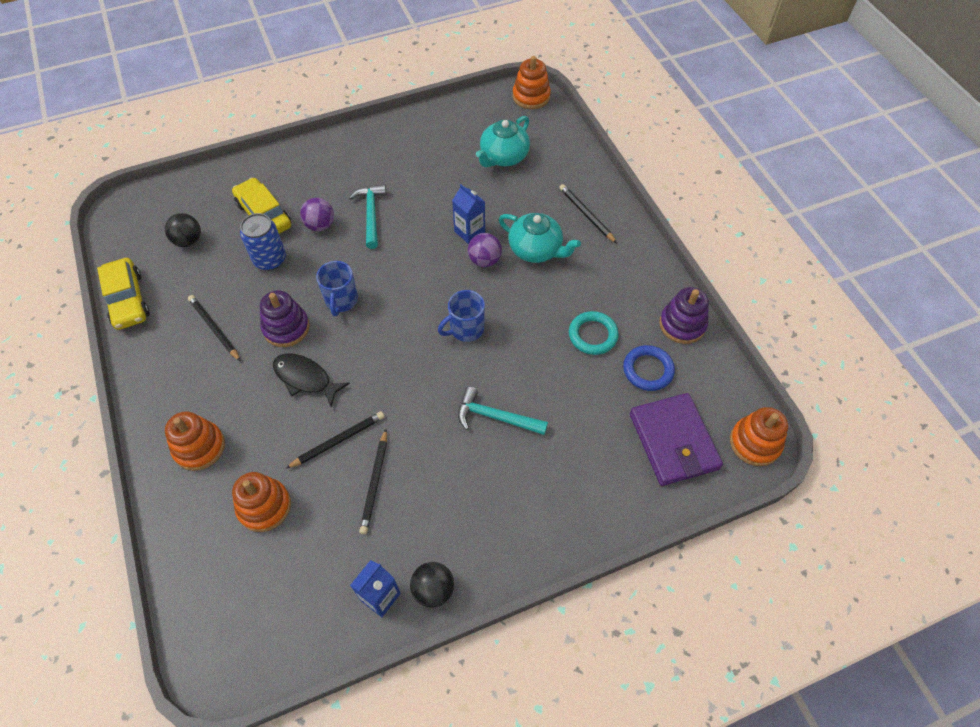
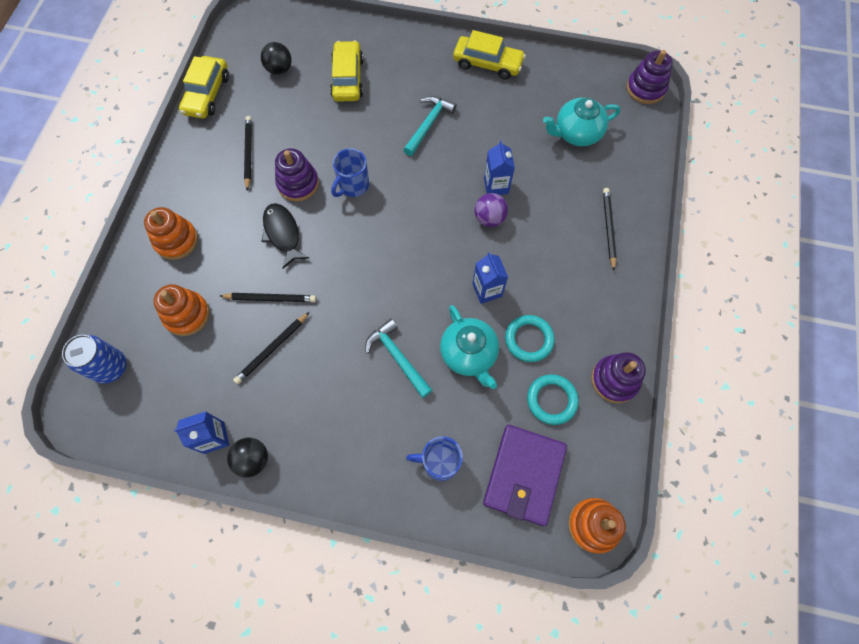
camera: 35 degrees right, 10 degrees up
(270, 259) = (325, 119): blue can -> blue can (111, 367)
(320, 225) = (383, 111): purple ball -> none
(385, 140) = (487, 63): none -> yellow car
(466, 329) = (429, 269): blue mug -> blue mug (439, 462)
(528, 317) = (487, 290): none -> blue carton
(531, 96) = (645, 88): orange stacking toy -> purple stacking toy
(536, 250) = (539, 234): turquoise teapot -> turquoise teapot (469, 354)
(648, 370) = (551, 400): blue ring -> turquoise ring

